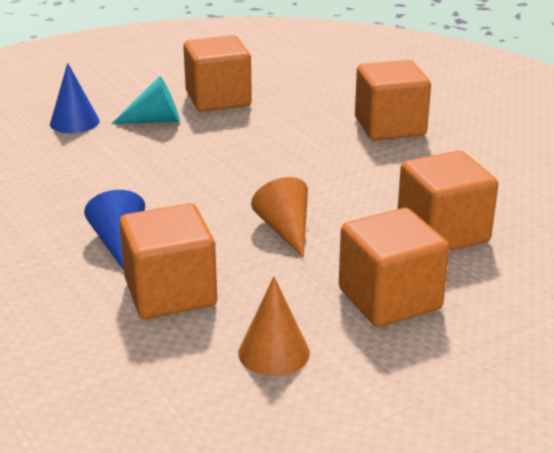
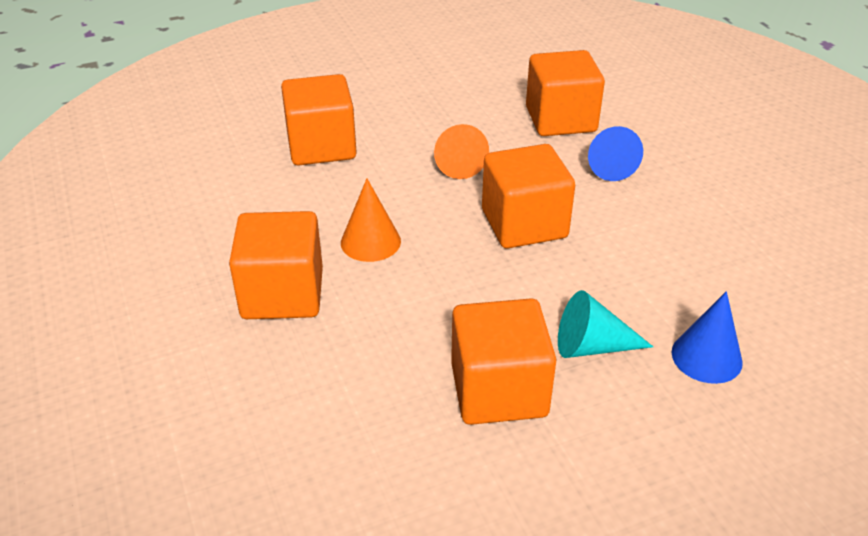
camera: 170 degrees left, 10 degrees up
(274, 352) = (490, 76): orange cone -> orange cone (370, 242)
(389, 299) = (397, 100): orange cube -> orange cube (524, 224)

